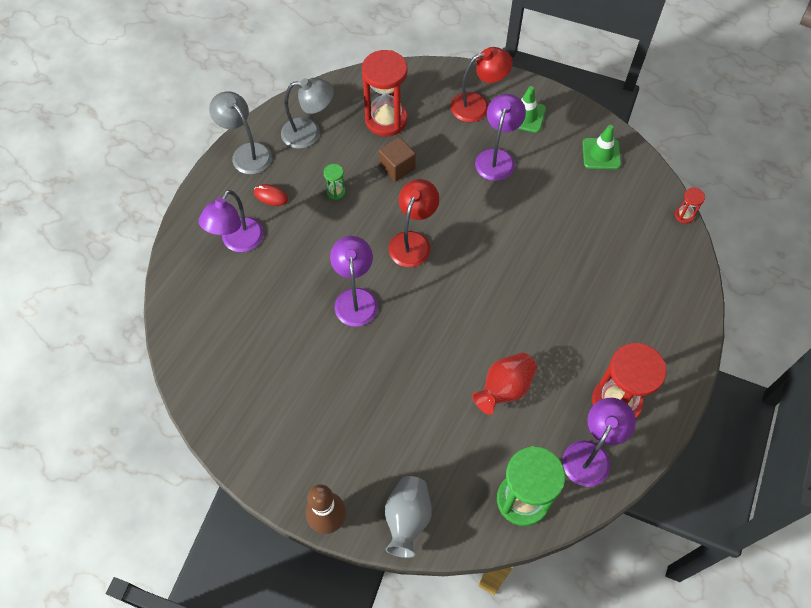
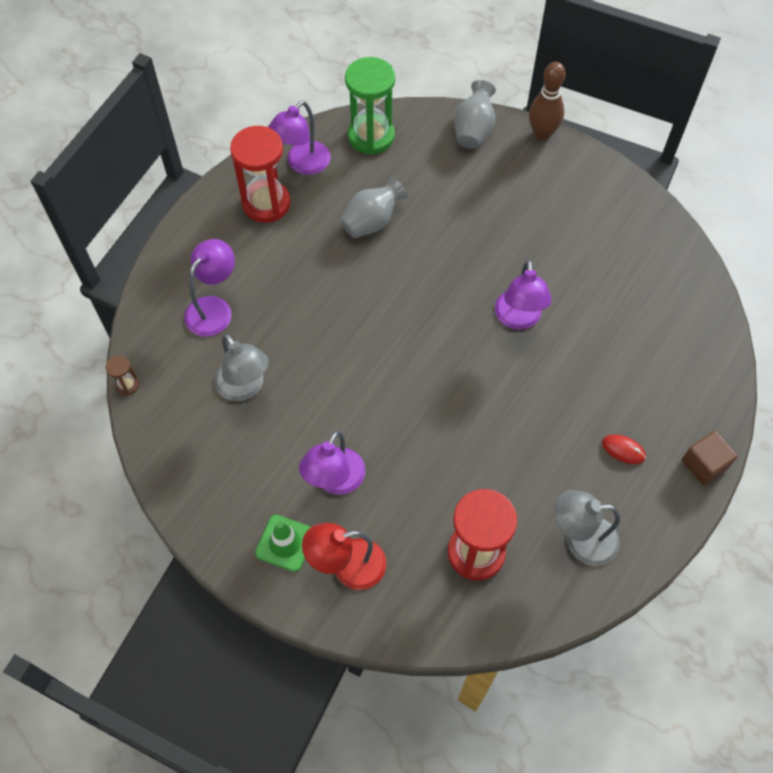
camera: 175 degrees left, 0 degrees up
(238, 242) = (656, 393): purple lamp -> purple lamp (214, 308)
(246, 153) = (662, 515): grey lamp -> grey lamp (245, 388)
(336, 192) = (542, 449): green hourglass -> none
(397, 167) = (464, 478): brown cube -> brown cube (704, 464)
(413, 241) = (451, 378): red lamp -> none
(504, 389) = (372, 222): red vase -> grey vase
(601, 154) = (200, 476): green traffic cone -> none
(684, 215) = (127, 385): red hourglass -> brown hourglass

